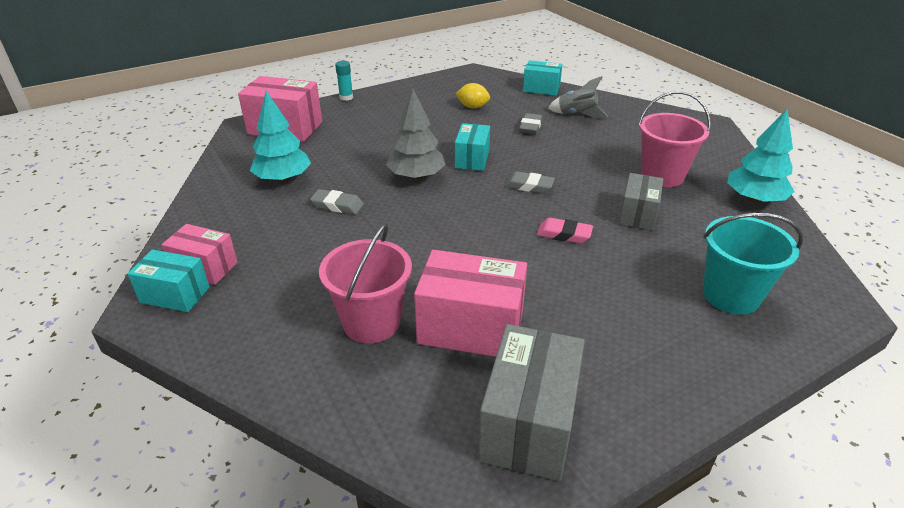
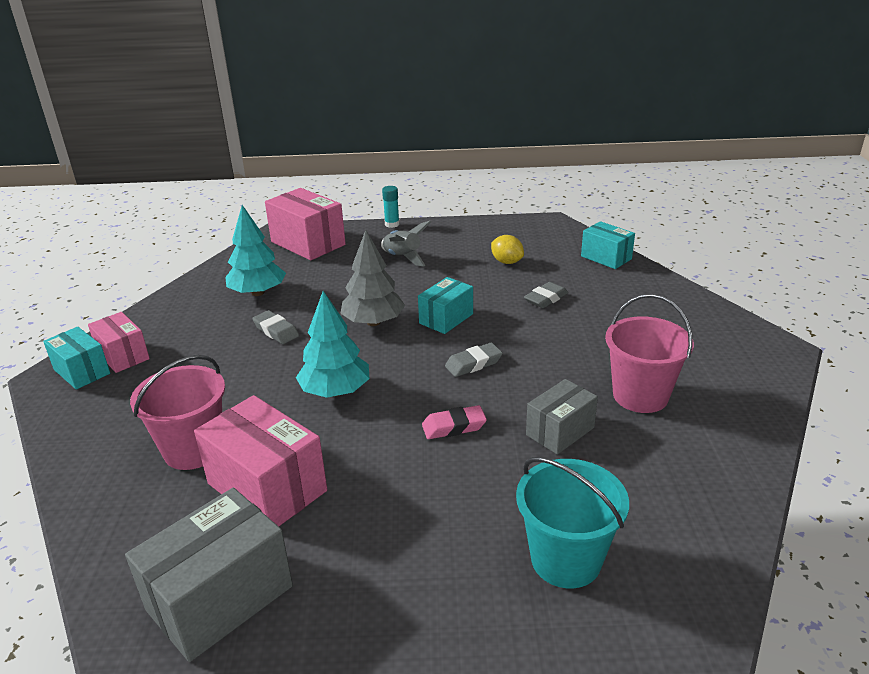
camera: 30 degrees right, 5 degrees down
(529, 186) = (473, 364): grey eraser -> grey eraser turned 75 degrees counterclockwise
(564, 234) = (454, 427): pink eraser -> pink eraser turned 60 degrees counterclockwise
(577, 115) = (615, 297): grey rocket -> grey rocket (403, 258)
(754, 199) = (729, 460): turquoise tree -> turquoise tree (335, 391)

